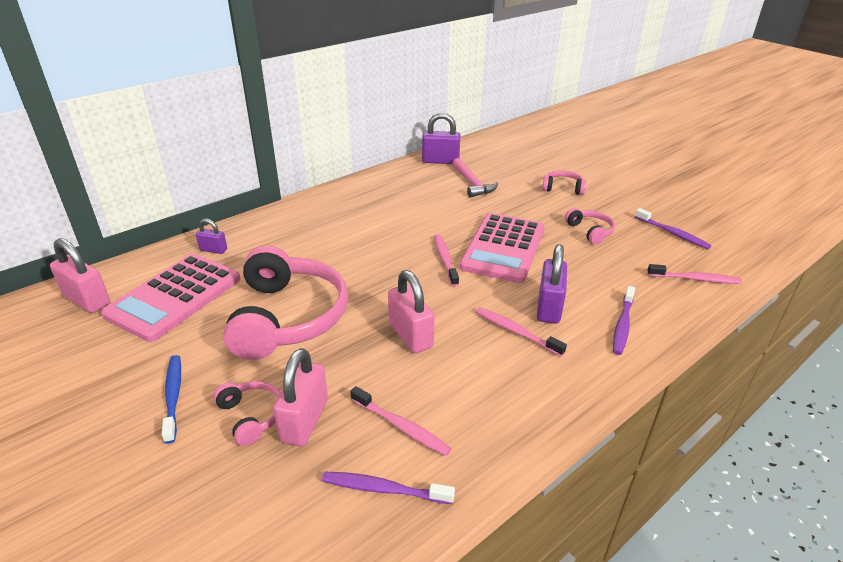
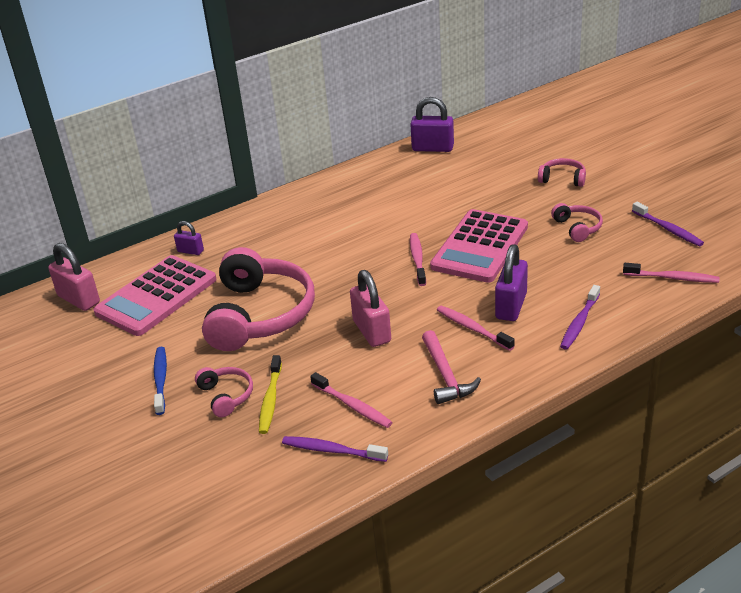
camera: 10 degrees right, 0 degrees up
(304, 420) = (270, 400): pink padlock -> yellow toothbrush
(472, 184) = (463, 175): pink hammer -> pink hammer (446, 376)

